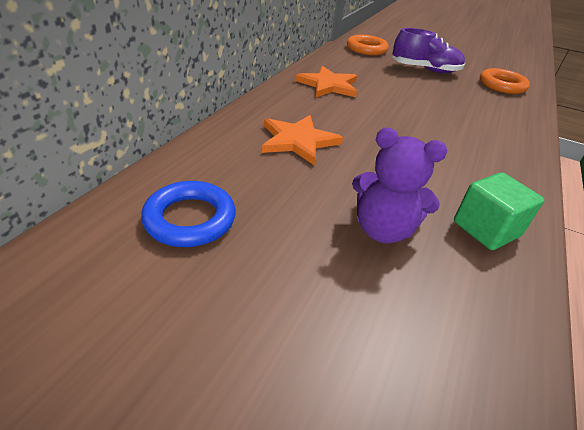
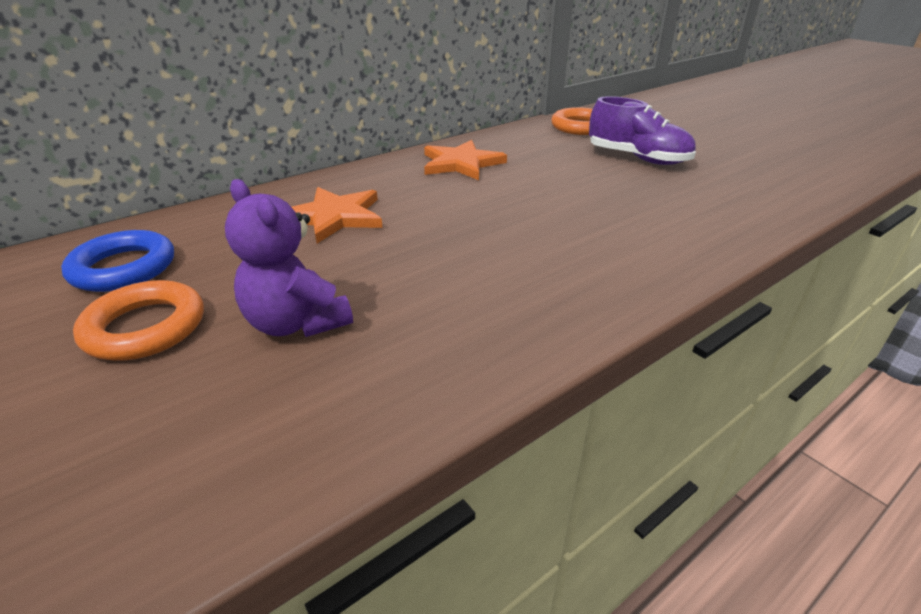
camera: 30 degrees right, 5 degrees down
(486, 229) = (432, 356): green cube -> none
(502, 85) = (750, 190): orange ring -> orange ring (145, 327)

